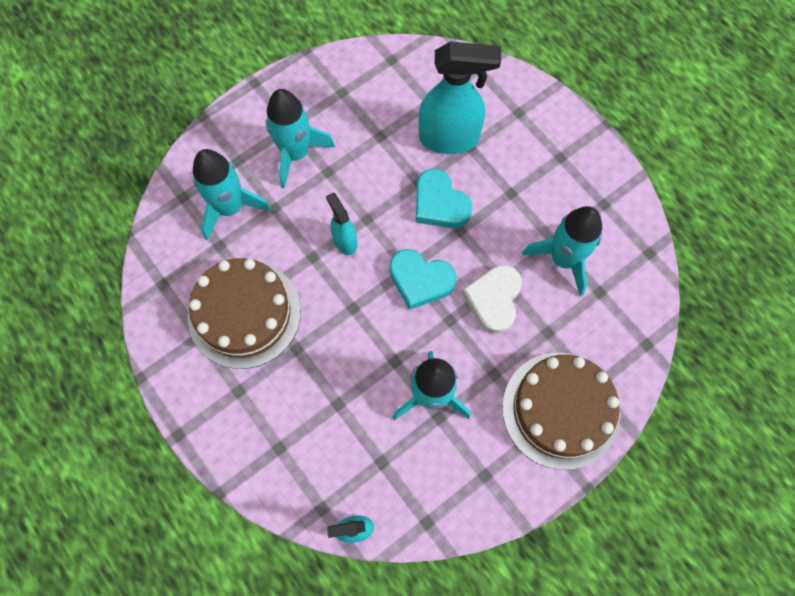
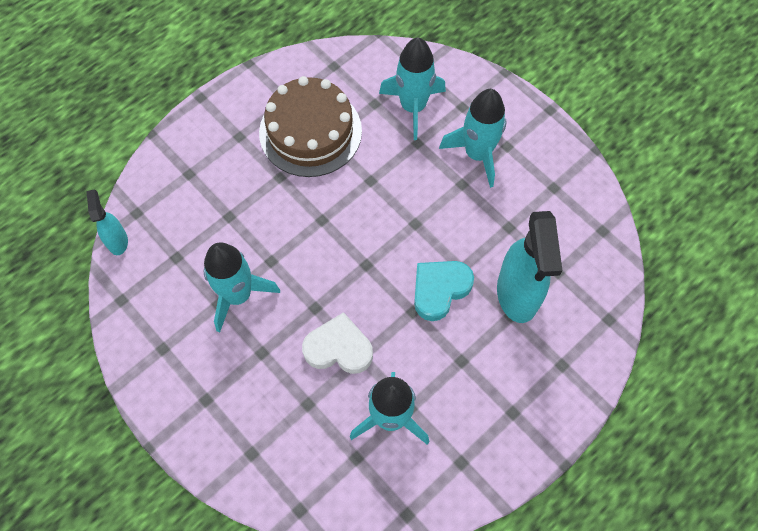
camera: 85 degrees right, 5 degrees down
(345, 241) = (389, 206): turquoise spray bottle -> none
(420, 280) = (354, 277): turquoise heart -> none
(560, 410) = (226, 419): brown cake -> none

